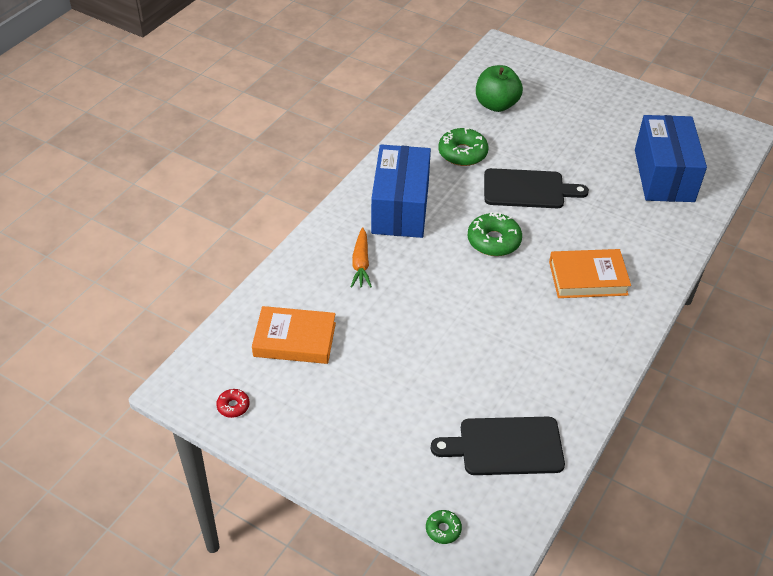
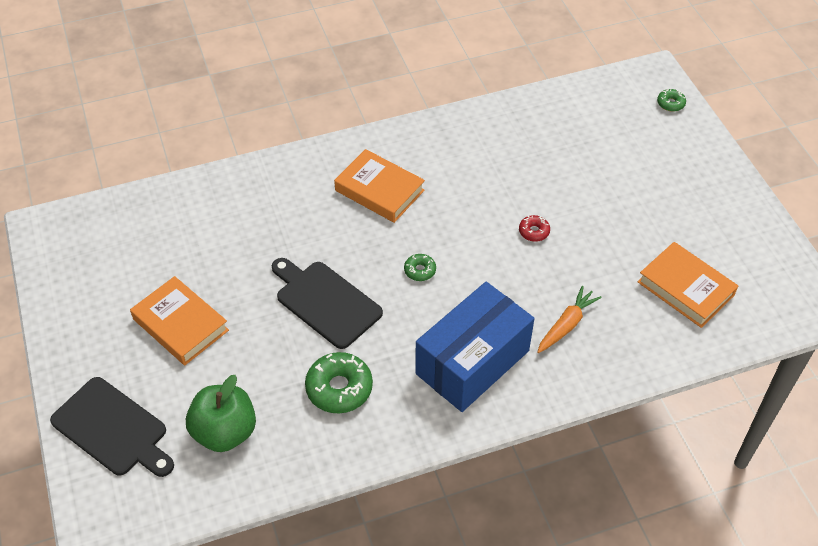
camera: 140 degrees left, 5 degrees up
(233, 406) = (776, 263): red donut -> red donut (534, 231)
(493, 241) = (420, 270): green donut -> green donut, size x0.52
(505, 446) = (581, 122): black cutting board -> black cutting board (113, 429)
(590, 133) = (180, 325): none -> orange book
(663, 175) = (184, 235): blue box -> none

